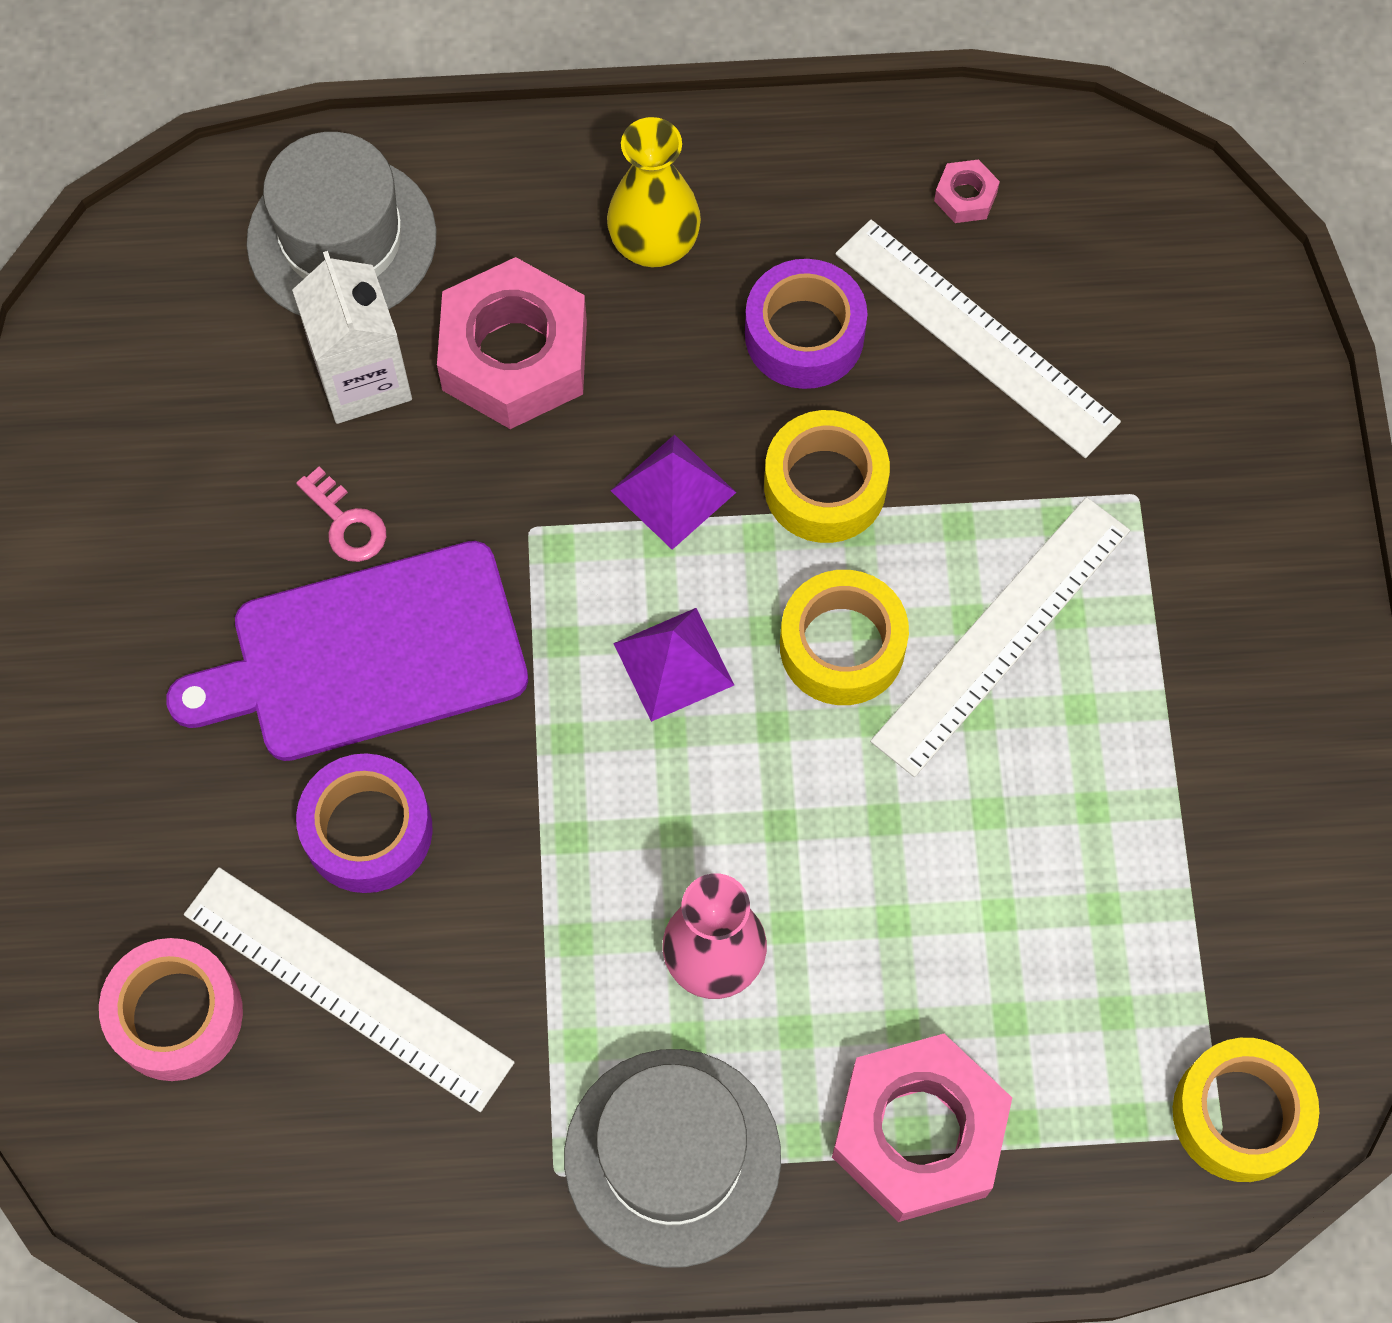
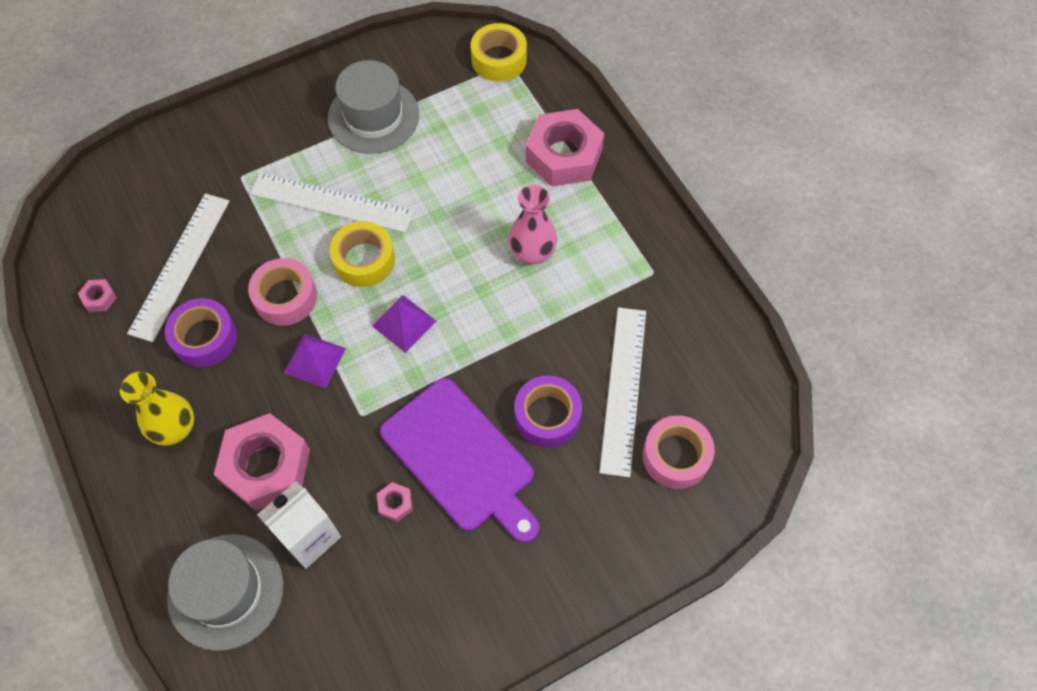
camera: 115 degrees left, 5 degrees down
(346, 523) = (395, 503): pink key -> pink nut
(672, 1157) = (622, 234): grey hat -> grey hat (373, 116)
(825, 486) = (285, 297): yellow tape -> pink tape

